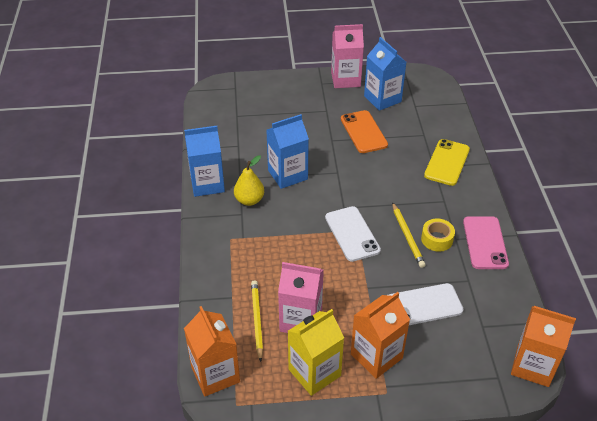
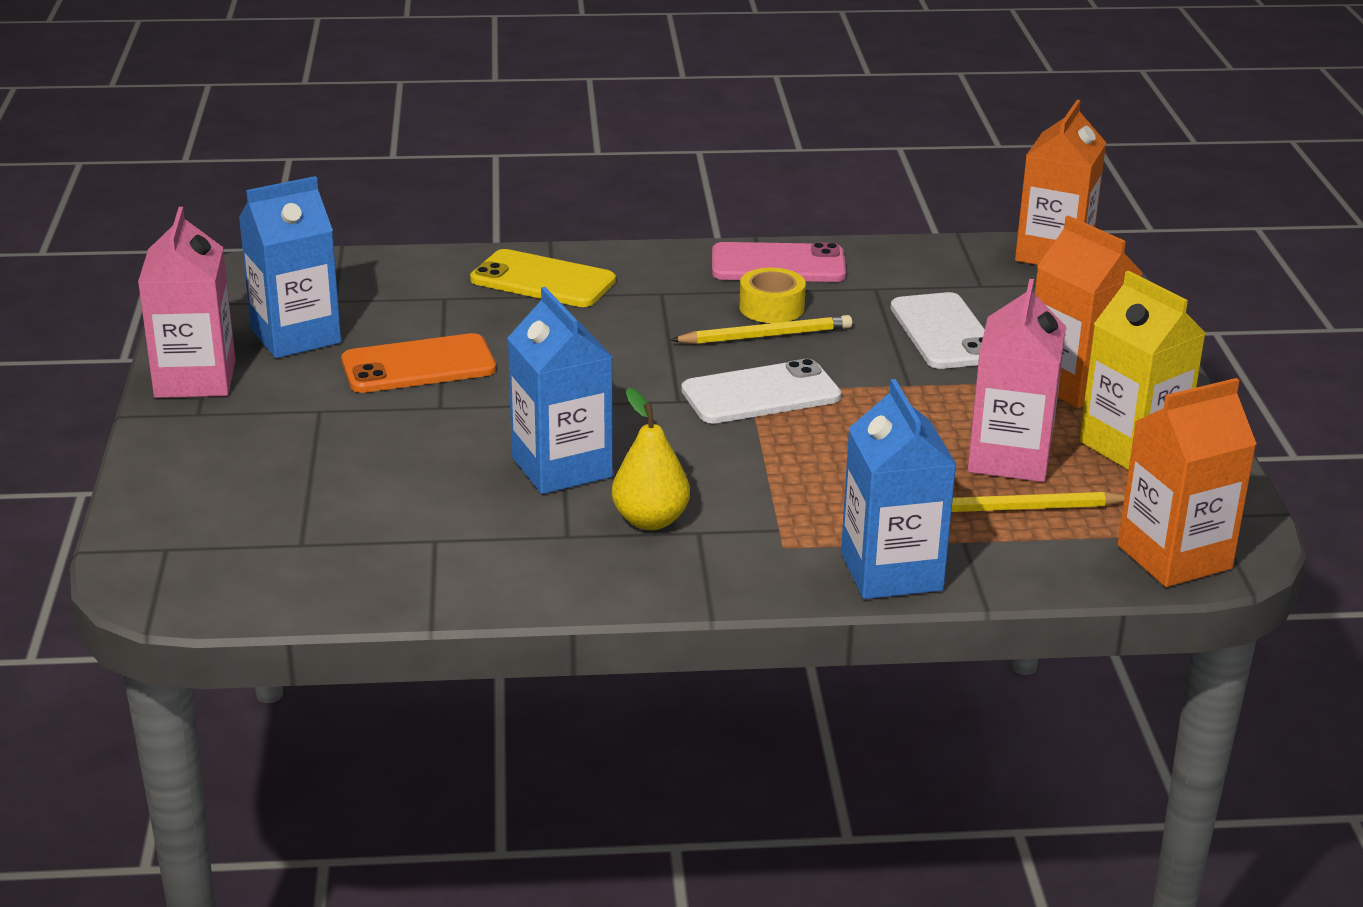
camera: 90 degrees left, 15 degrees down
(207, 184) = (585, 584): blue carton -> blue carton (891, 572)

